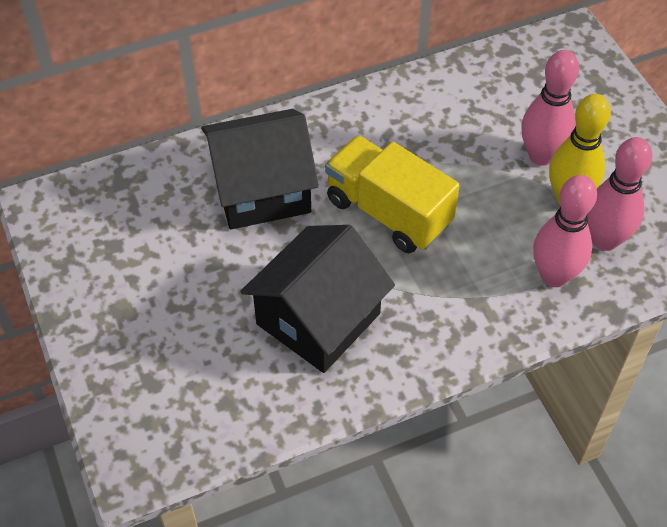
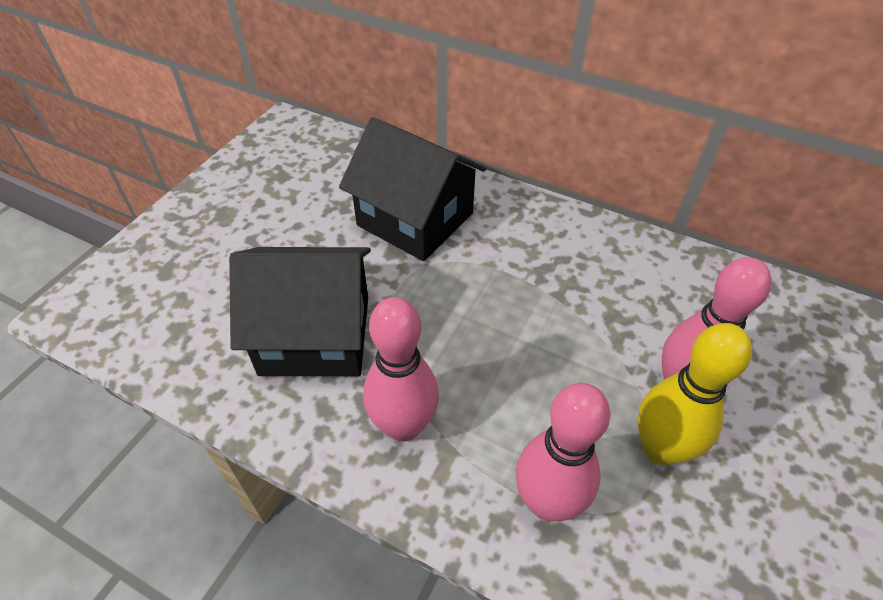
camera: 50 degrees right, 5 degrees down
(388, 212) = (479, 311): yellow truck -> none
(605, 240) = (647, 524): pink bowling pin -> pink bowling pin (403, 426)

